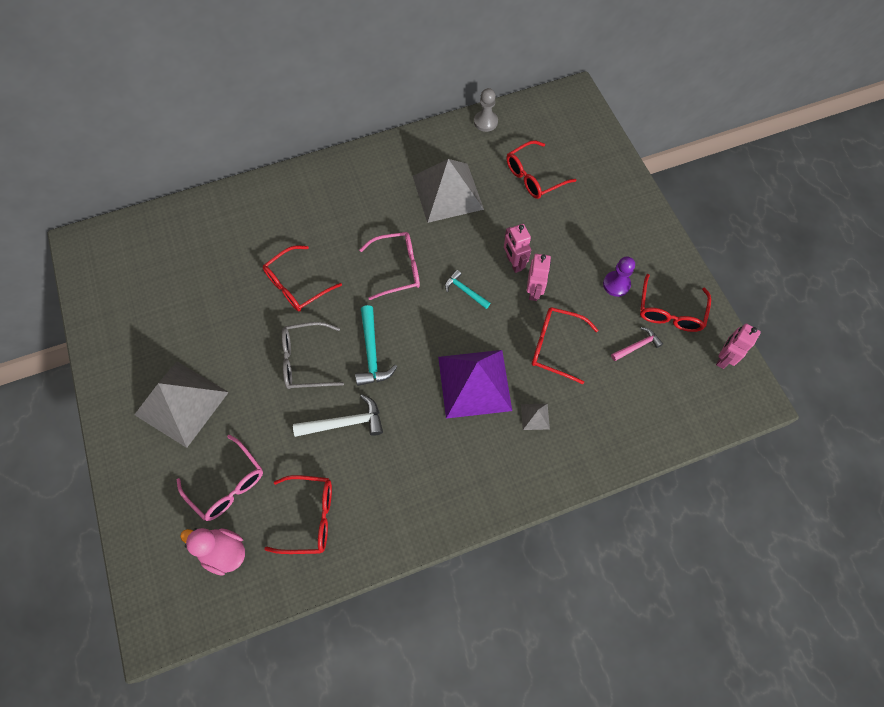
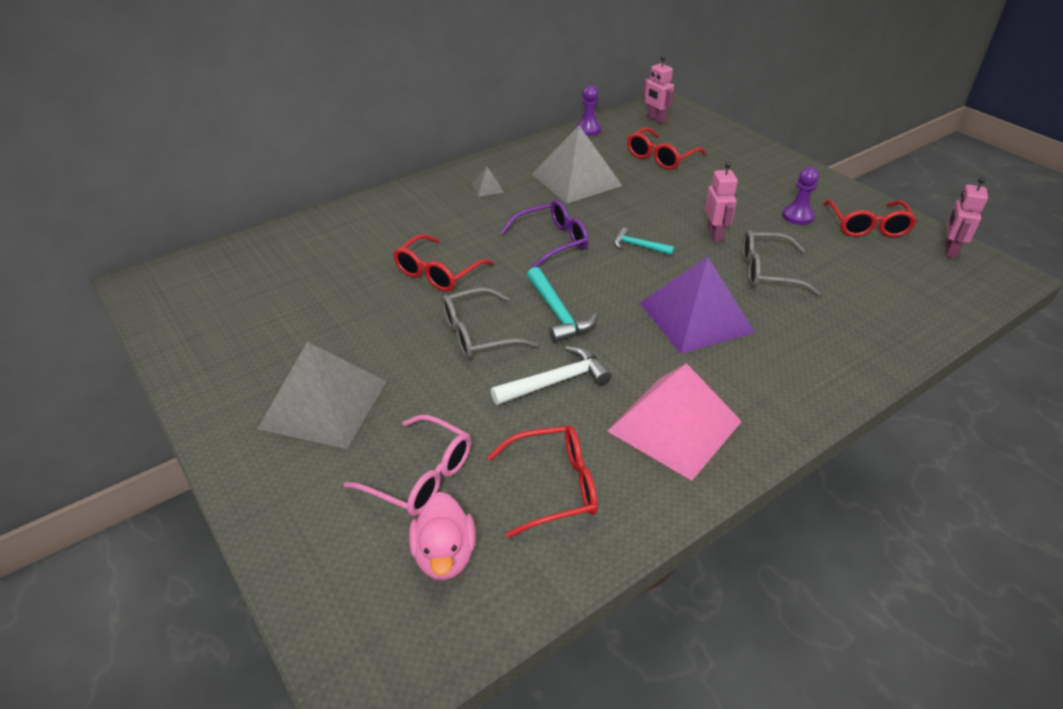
camera: 15 degrees left, 25 degrees down
(224, 552) = (444, 555): pink duck -> pink duck turned 105 degrees counterclockwise
(398, 269) = (552, 241): pink glasses -> purple glasses
(411, 486) = (674, 426): none -> pink pyramid
(485, 122) = (588, 130): grey pawn -> purple pawn
(513, 263) = (679, 218): pink robot -> pink robot (655, 119)
(535, 416) = (784, 332): grey pyramid -> grey pyramid (487, 187)
(555, 346) = (767, 272): red glasses -> grey glasses
(637, 346) = (854, 256): pink hammer -> none

